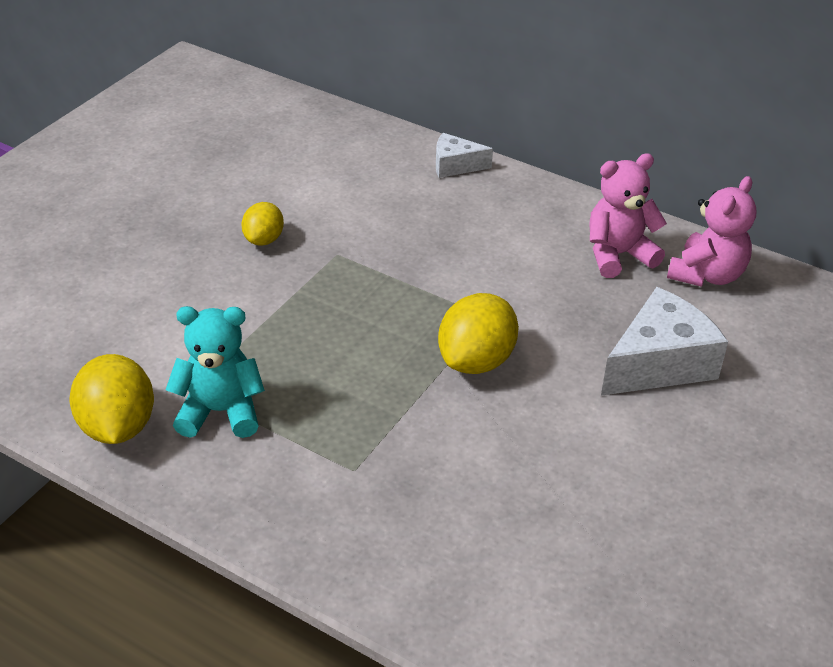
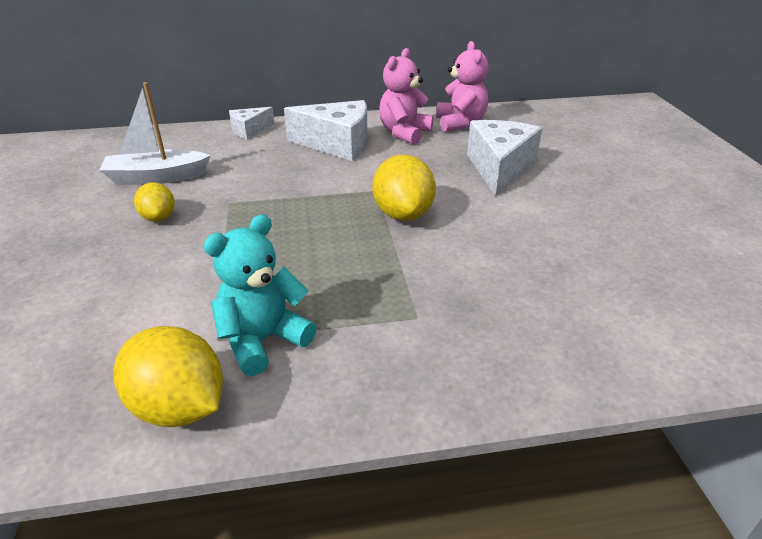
camera: 40 degrees left, 5 degrees down
(307, 188) = (157, 177): none -> white boat
(523, 233) = (337, 144): none -> white cheese

